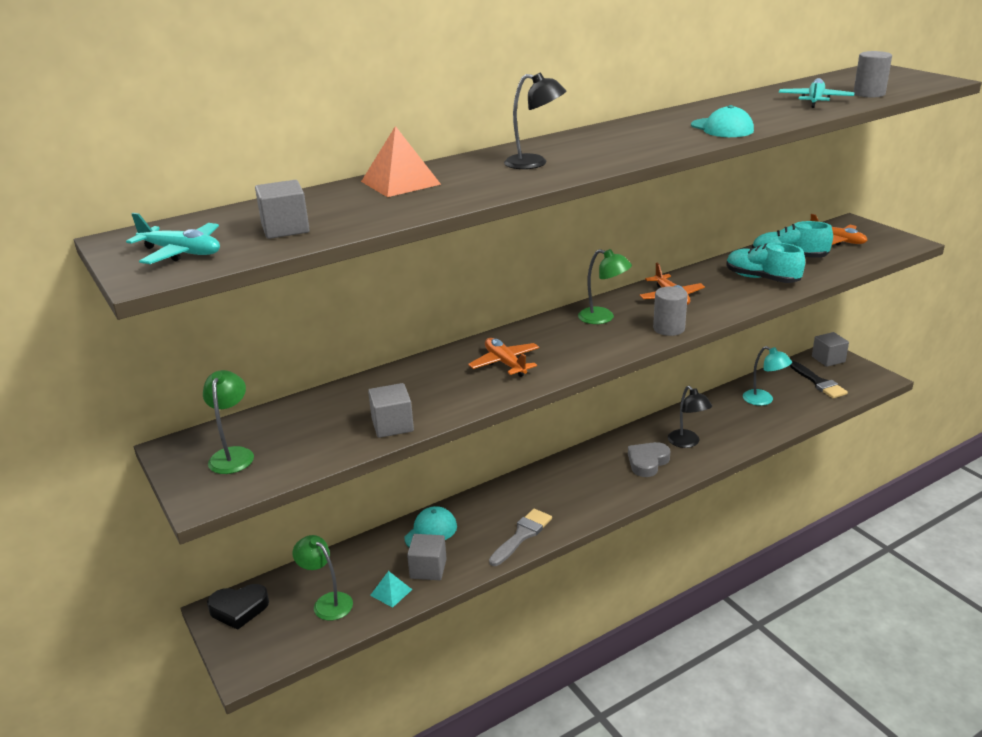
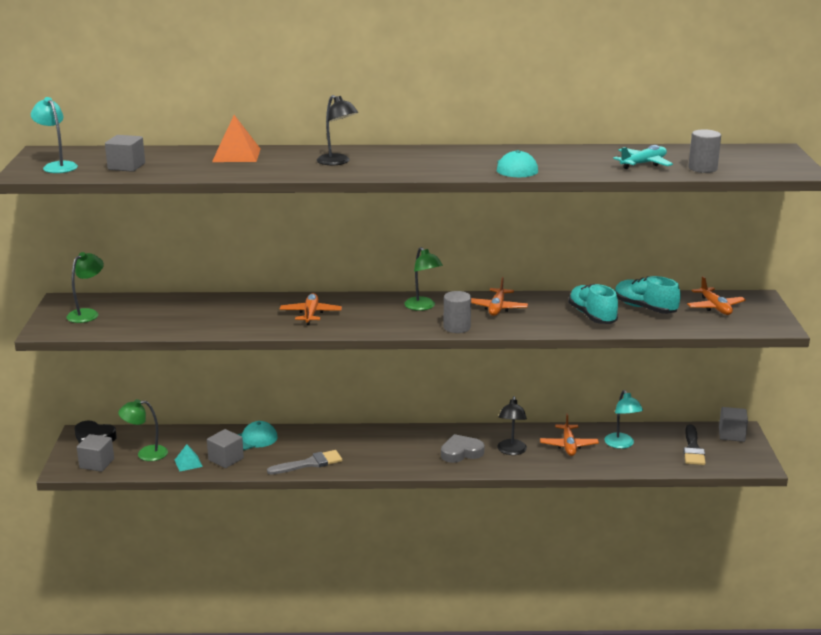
camera: 30 degrees right, 5 degrees down
(181, 252) = (57, 166): turquoise plane -> turquoise lamp
(327, 602) = (146, 454): green lamp -> green lamp turned 75 degrees counterclockwise
(392, 425) = (191, 327): grey cube -> grey cube (97, 463)
(725, 418) = (568, 445): none -> orange plane

